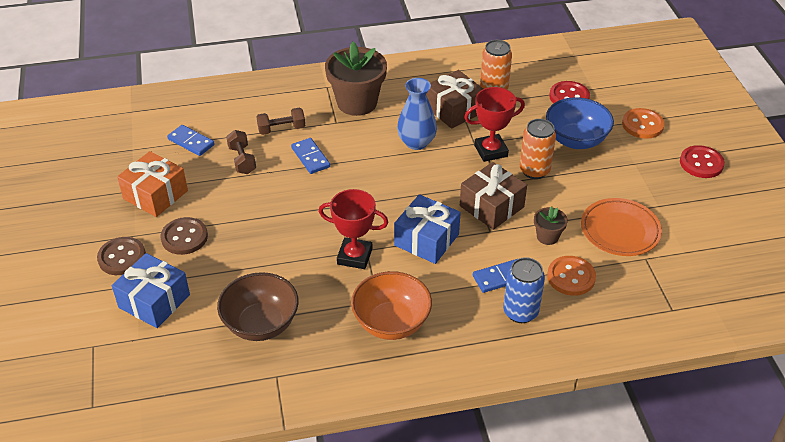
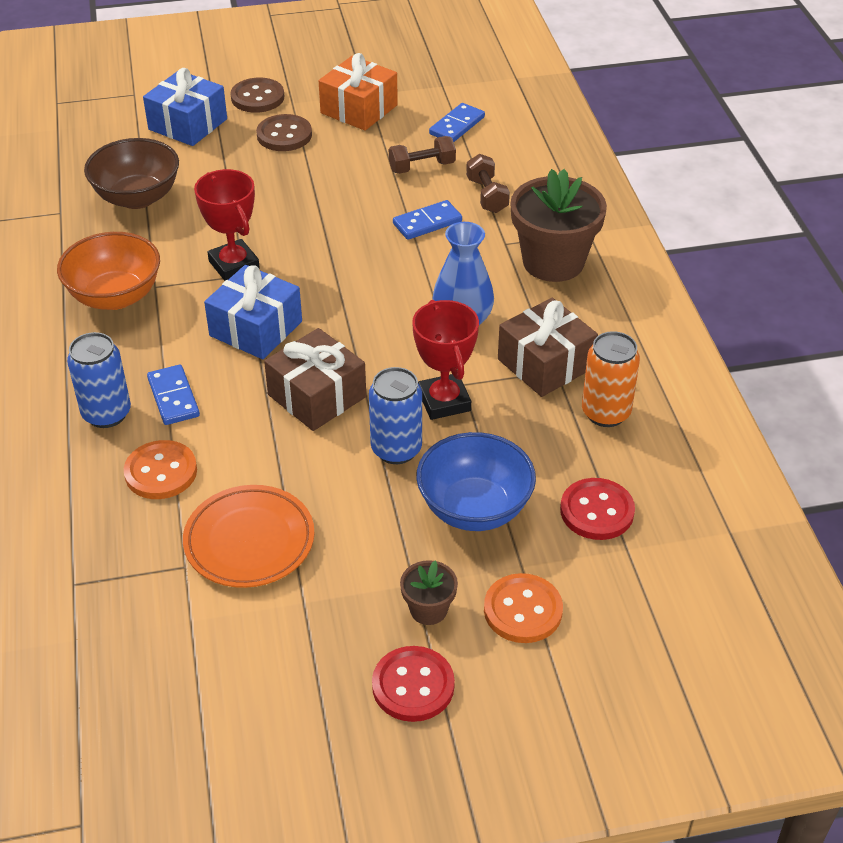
camera: 90 degrees right, 0 degrees up
(354, 256) = (234, 265): red trophy -> red trophy turned 45 degrees counterclockwise
(534, 170) = (396, 449): orange can -> blue can
(547, 237) = (246, 453): brown flower pot -> brown flower pot (428, 609)

